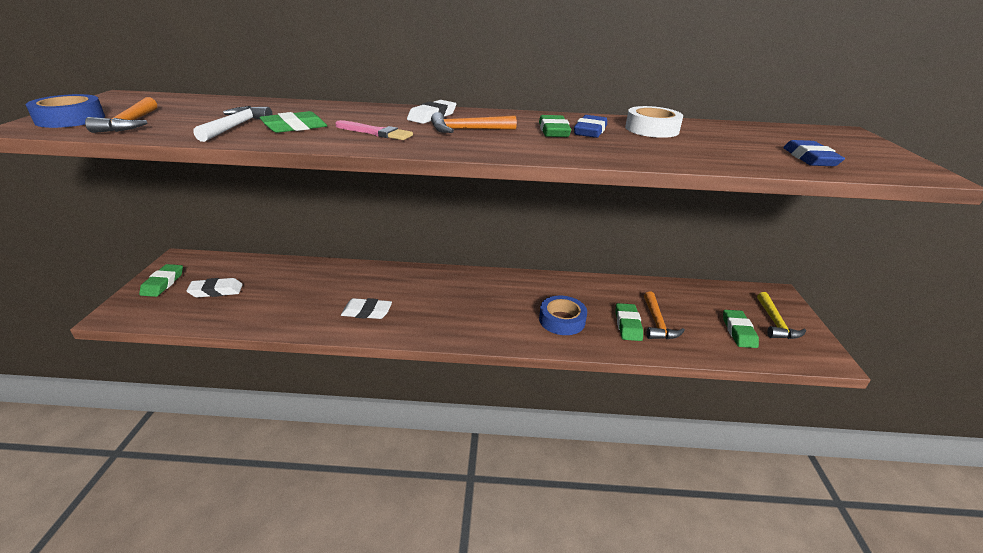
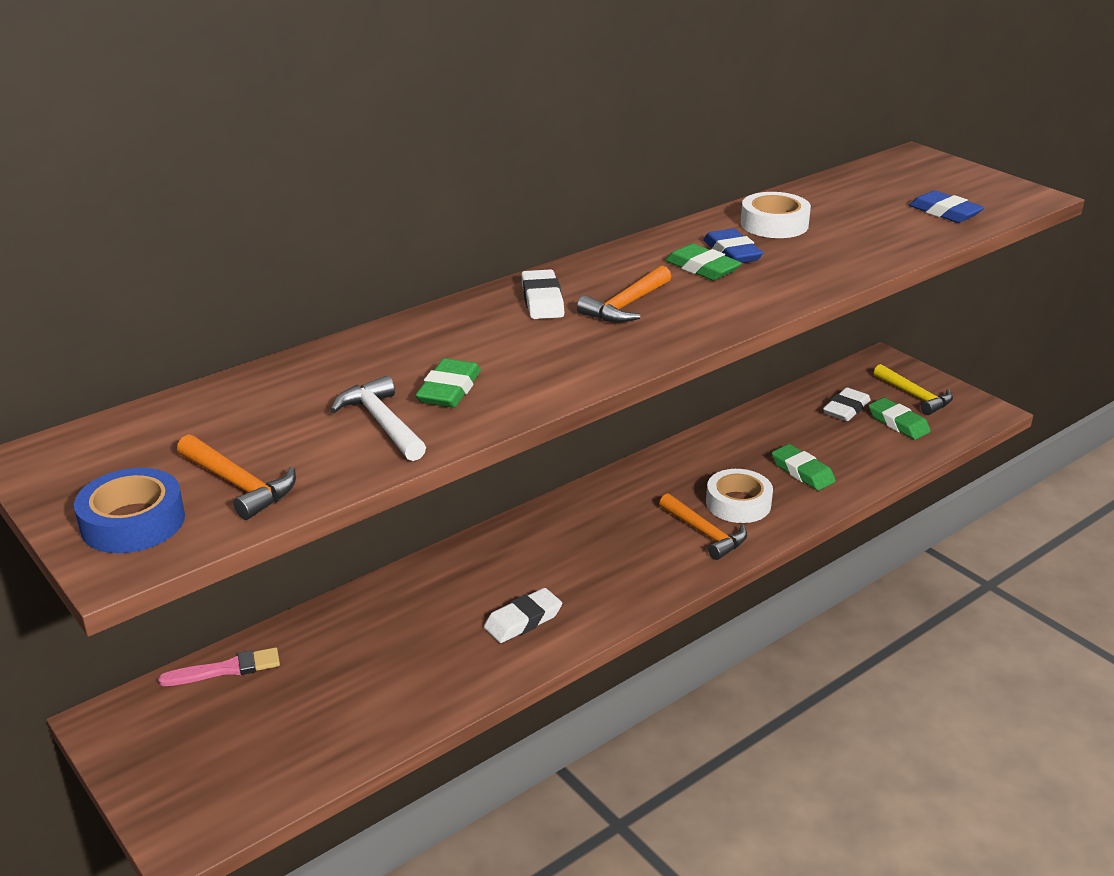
camera: 40 degrees left, 0 degrees up
(163, 283) = (163, 762): green eraser -> none
(216, 291) = (271, 720): white eraser -> white eraser (846, 409)
(375, 132) = (551, 354): pink brush -> pink brush (226, 669)
(562, 320) = (738, 503): blue tape -> white tape
(657, 323) = (824, 454): orange hammer -> orange hammer (705, 533)

